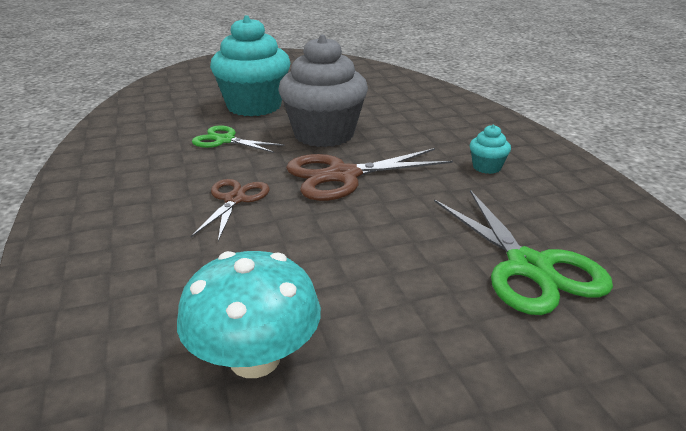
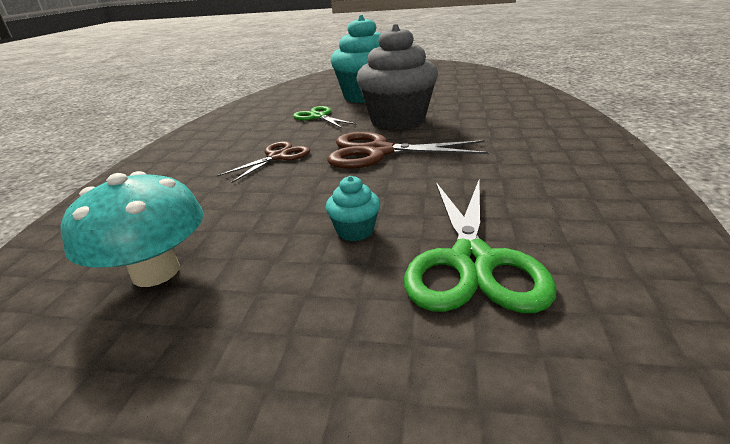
camera: 30 degrees right, 0 degrees up
(487, 167) = (524, 163): turquoise cupcake -> turquoise cupcake (355, 231)

